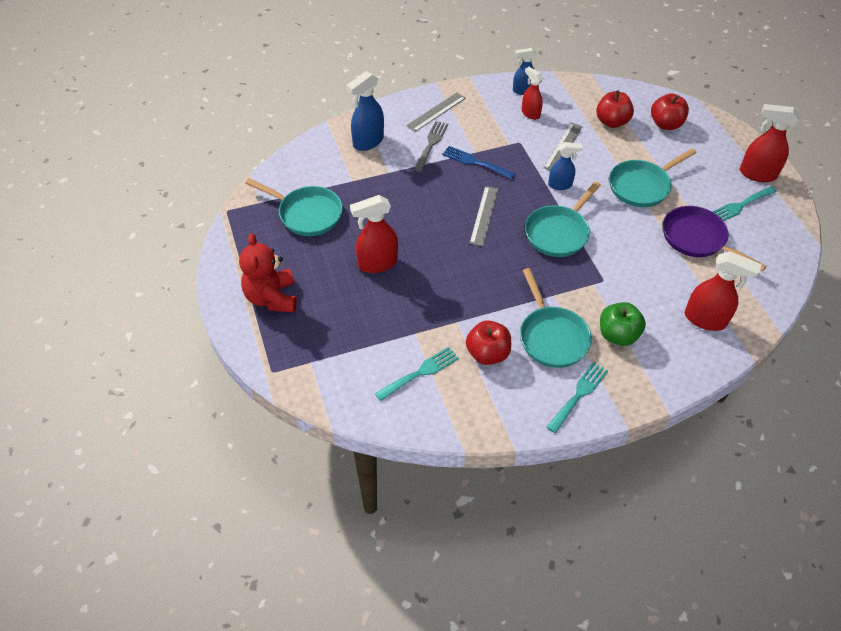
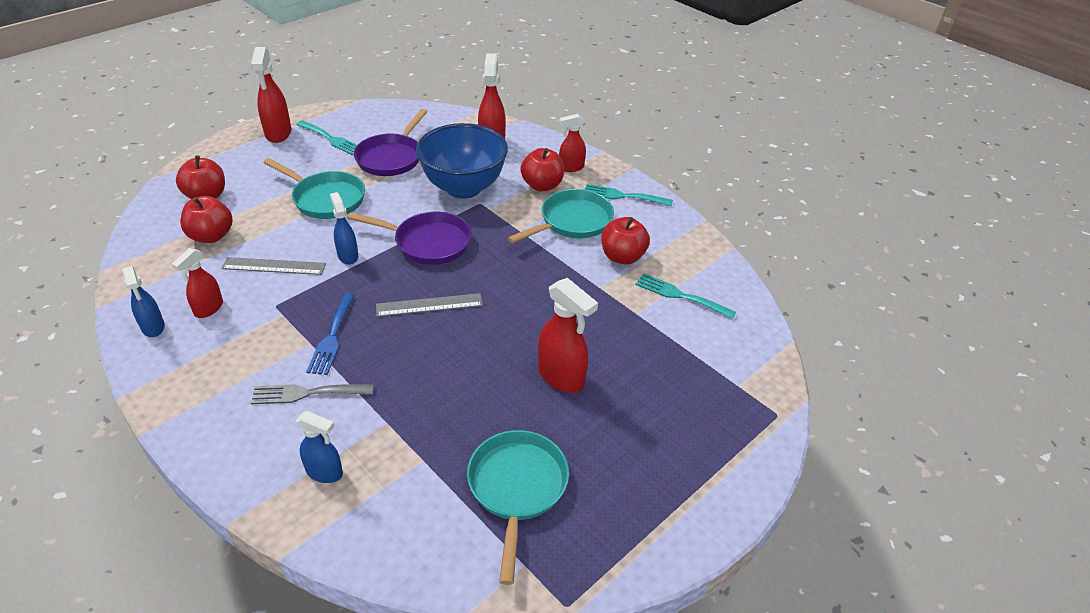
camera: 115 degrees left, 10 degrees down
(272, 298) = (683, 462): red teddy bear -> none
(368, 142) = (325, 472): blue spray bottle -> blue spray bottle, size x0.64
(436, 112) = (226, 410): grey ruler -> none
(558, 232) = (428, 243): turquoise pan -> purple pan
(617, 335) = (542, 185): green apple -> red apple
(631, 276) = (464, 188): none -> blue bowl
(643, 370) = (571, 167): none -> red spray bottle

